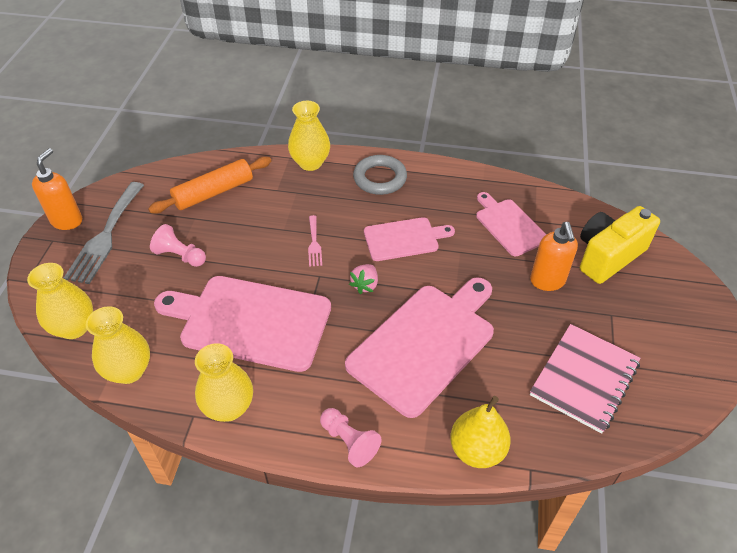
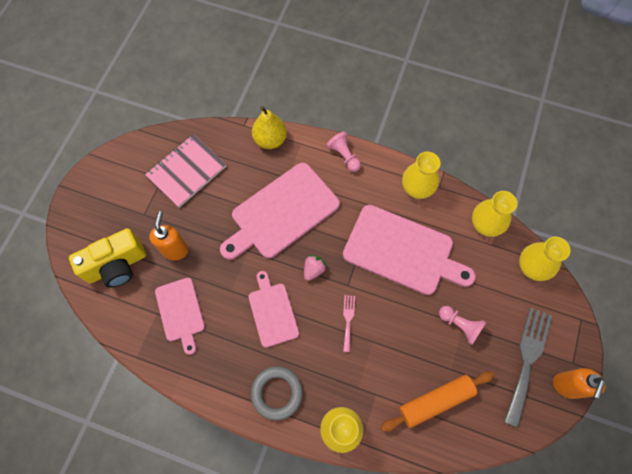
camera: 170 degrees left, 20 degrees up
(404, 239) = (272, 312): pink cutting board -> pink cutting board turned 75 degrees clockwise

